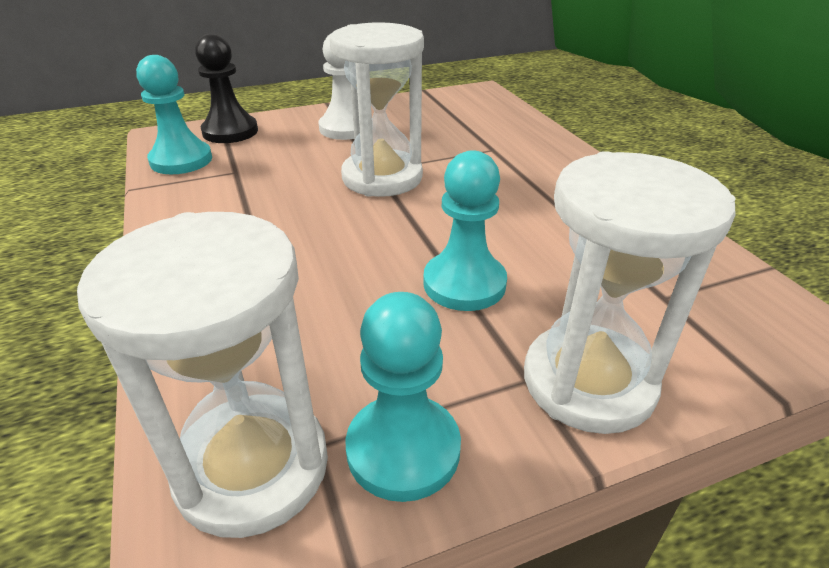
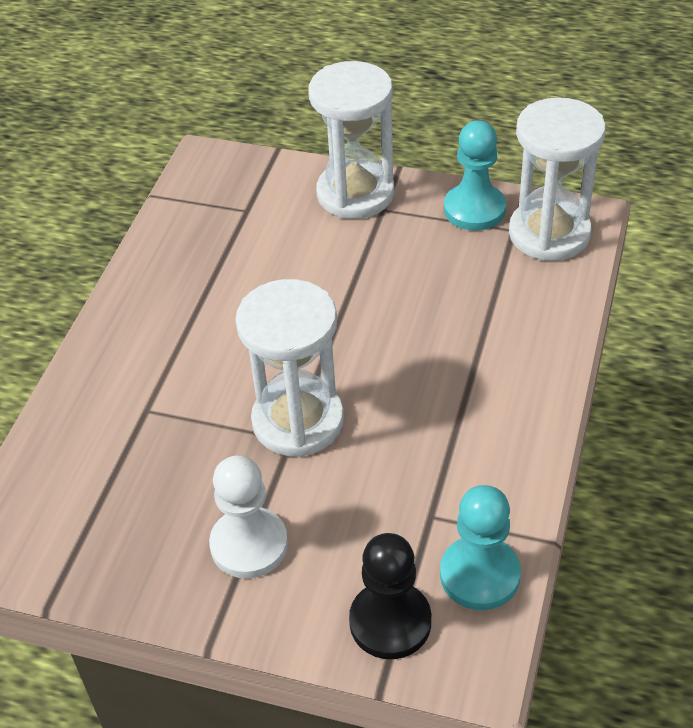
camera: 140 degrees left, 10 degrees up
(464, 284) = (352, 276): turquoise pawn -> none

